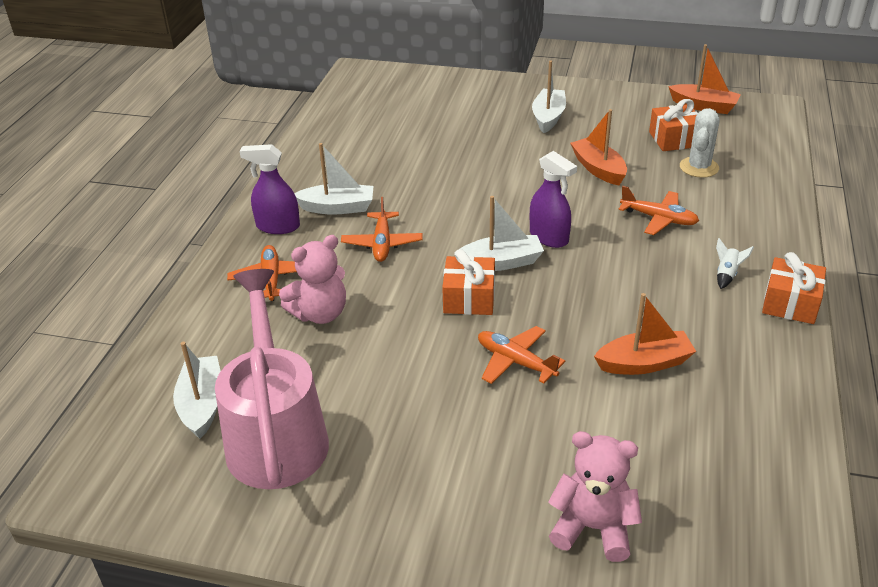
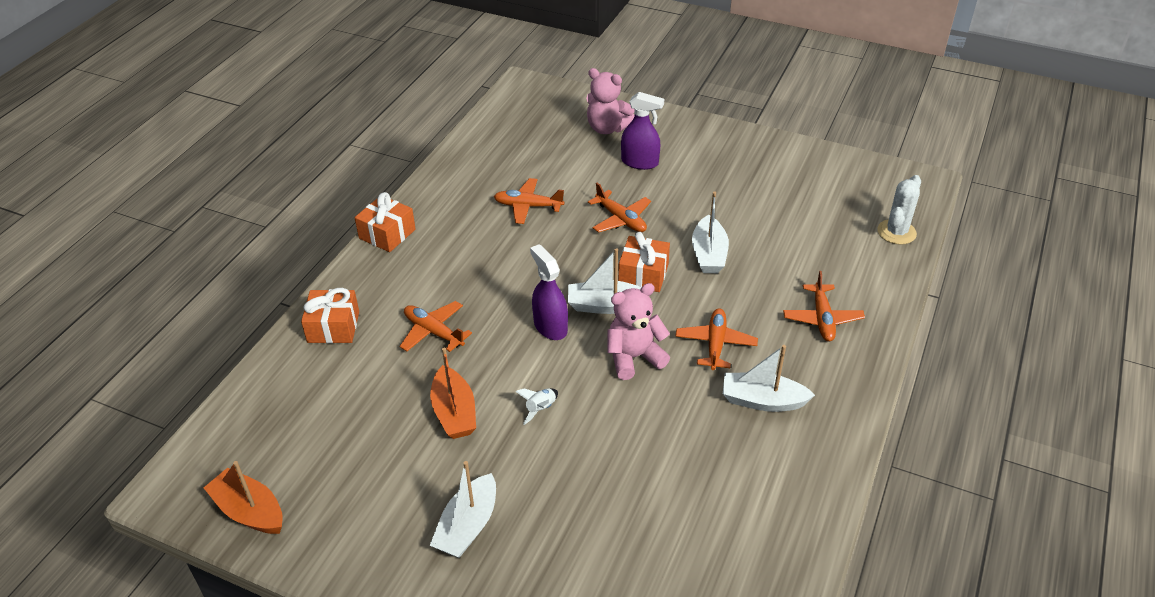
camera: 170 degrees left, 5 degrees up
(202, 404) = (855, 220): white boat -> white boat (709, 254)
(276, 434) = (797, 195): pink watering can -> none
(278, 226) = (826, 384): purple spray bottle -> purple spray bottle (640, 162)
(320, 314) = (773, 278): pink teddy bear -> pink teddy bear (634, 357)
(644, 363) = (528, 206): orange boat -> orange plane
(674, 139) = (336, 449): orange gift -> orange gift (333, 327)
(699, 167) = (343, 396): white cactus -> white cactus (896, 232)
(727, 275) = (416, 265): white rocket -> white rocket (540, 409)

